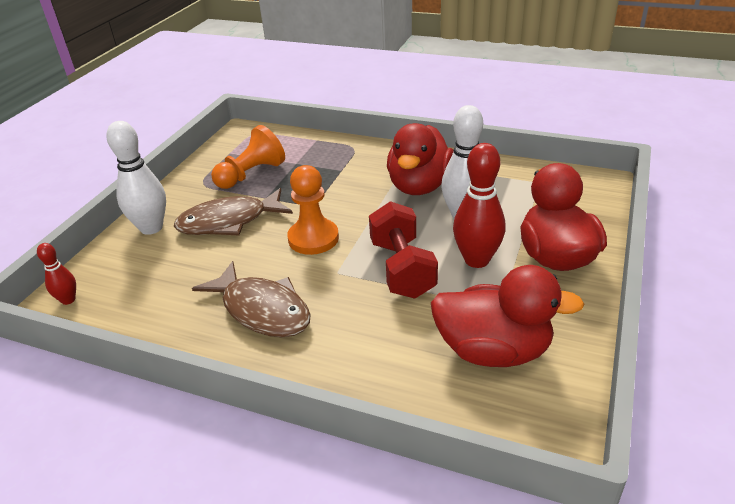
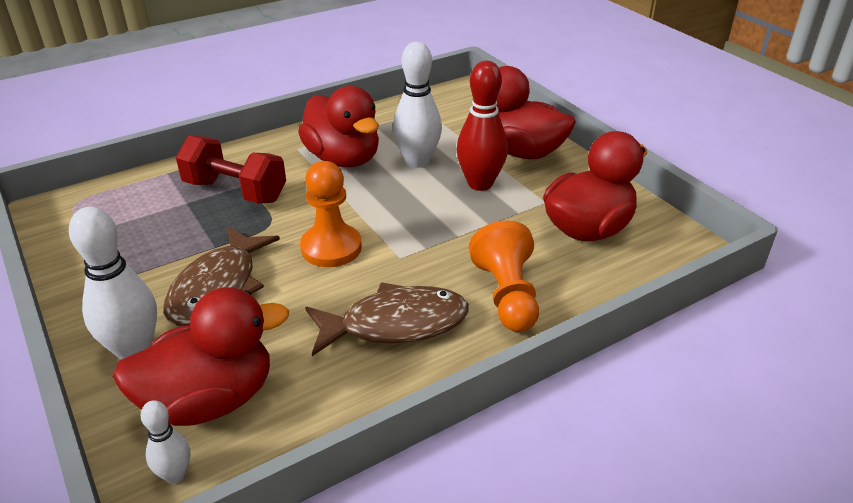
camera: 55 degrees left, 0 degrees up
(68, 300) = (175, 475): red bowling pin -> white bowling pin
(132, 277) = (210, 400): none -> red duck
(251, 174) = (155, 238): orange pawn -> orange pawn (507, 295)
(402, 269) = (443, 222): red dumbbell -> red dumbbell (235, 191)

